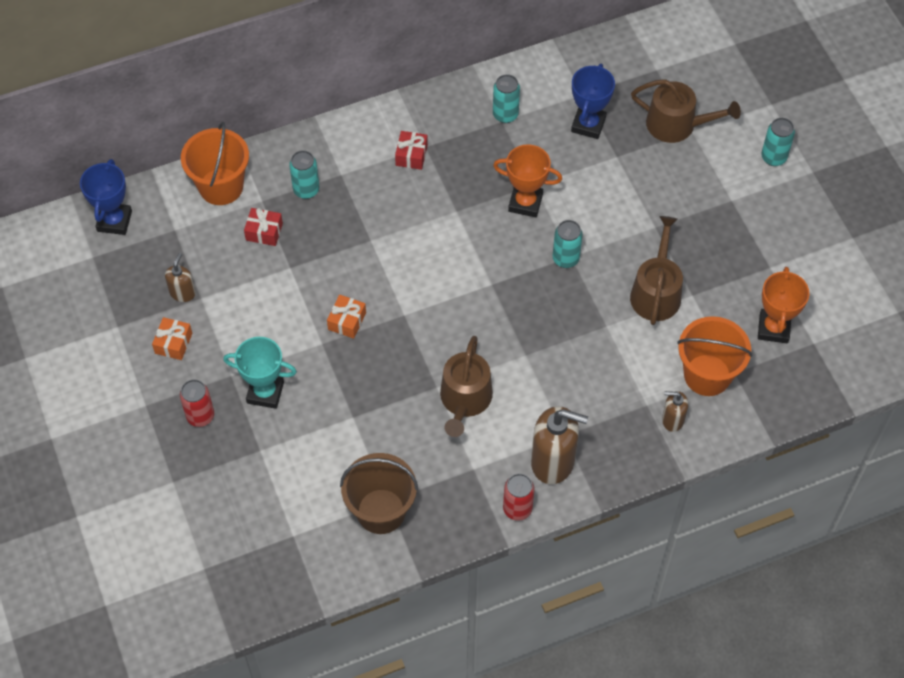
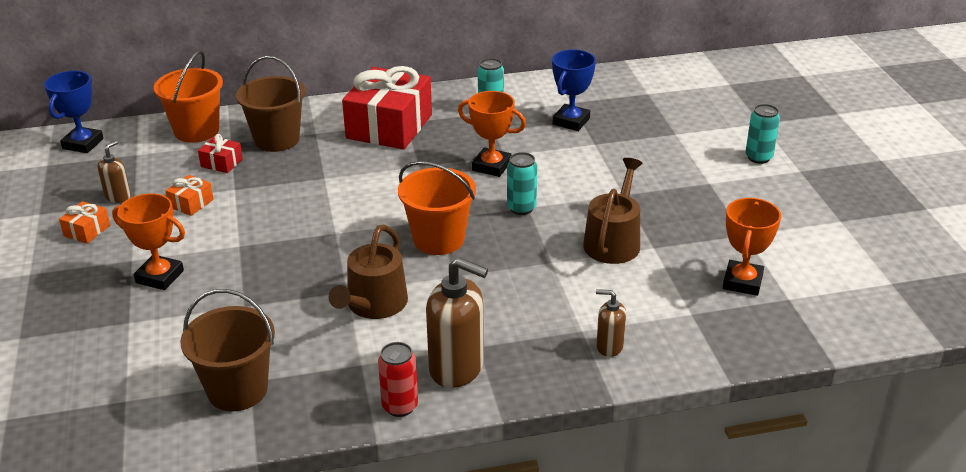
camera: 10 degrees right, 25 degrees down
(200, 416) = (81, 288): red can -> none
(265, 392) = (160, 277): turquoise trophy -> orange trophy
(306, 190) = (277, 140): turquoise can -> brown bucket
(347, 321) = (273, 232): orange gift -> orange gift (191, 203)
(411, 155) = (389, 126): red gift -> red gift, size x2.36
(677, 125) = (661, 128): brown watering can -> none
(707, 375) = (658, 312): orange bucket -> orange bucket (438, 239)

